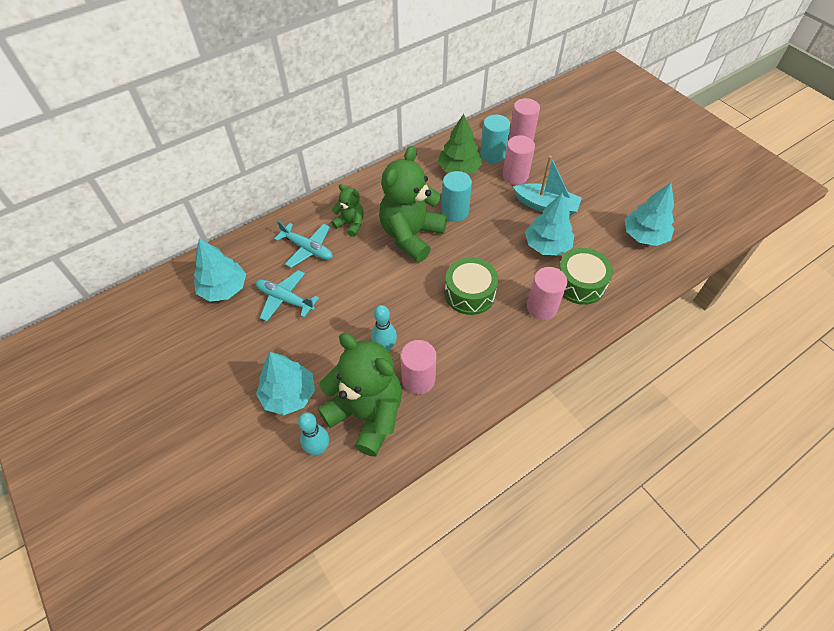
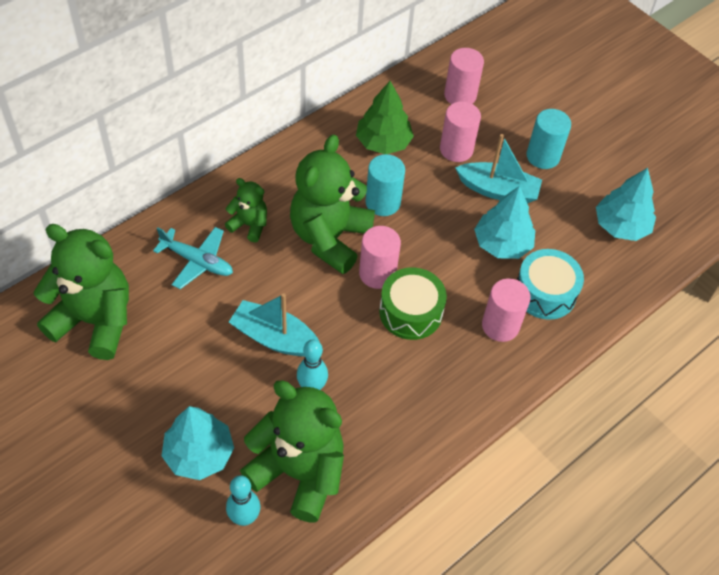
camera: 10 degrees left, 0 degrees up
(224, 288) = (95, 321): turquoise tree -> green teddy bear
(285, 299) = (177, 331): turquoise plane -> none
(360, 308) = (274, 338): none -> turquoise boat
(418, 379) = (357, 425): pink cylinder -> pink cylinder (377, 273)
(492, 154) = (425, 120): turquoise cylinder -> turquoise cylinder (543, 156)
(580, 284) = (545, 293): green drum -> turquoise drum

